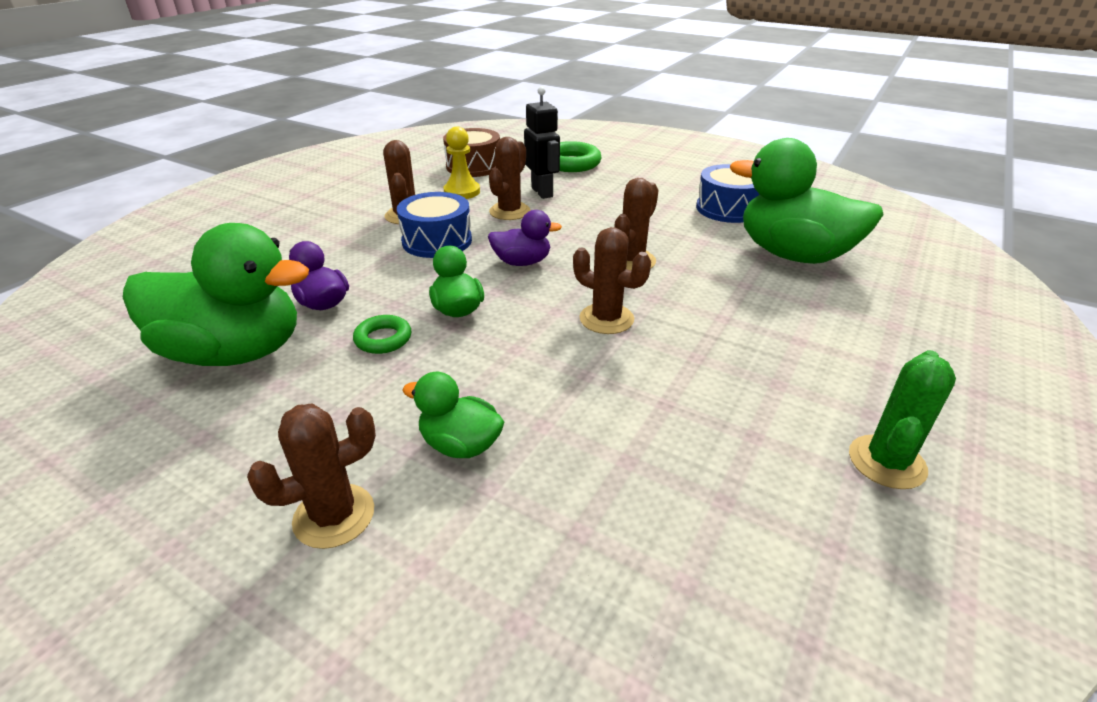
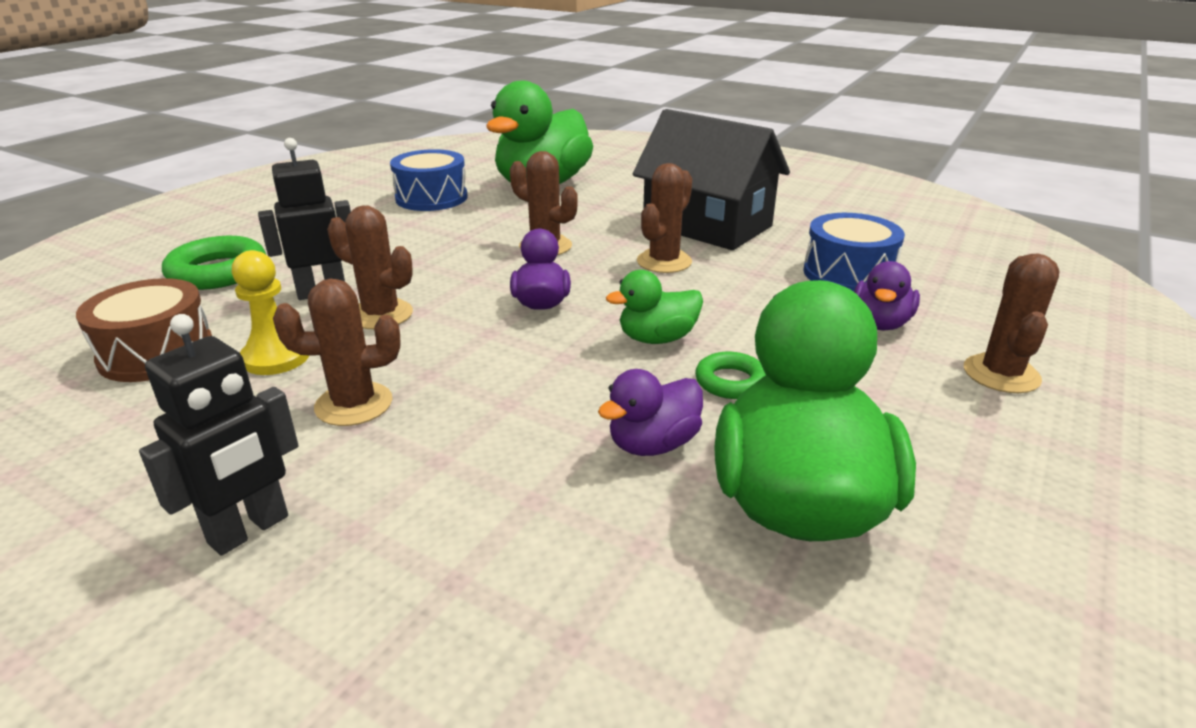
camera: 90 degrees left, 5 degrees down
(315, 207) = (249, 530): none -> black robot
(334, 516) = (1001, 374): brown cactus -> brown cactus turned 45 degrees clockwise
(437, 241) = (464, 366): blue drum -> blue drum (848, 274)
(460, 445) = (880, 324): green duck -> purple duck
(712, 351) = (707, 225): none -> black house
(886, 462) = (812, 193): green cactus -> none

